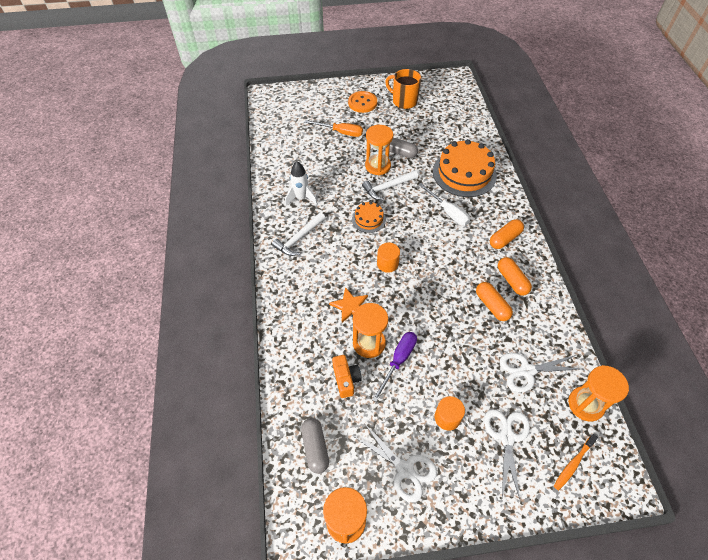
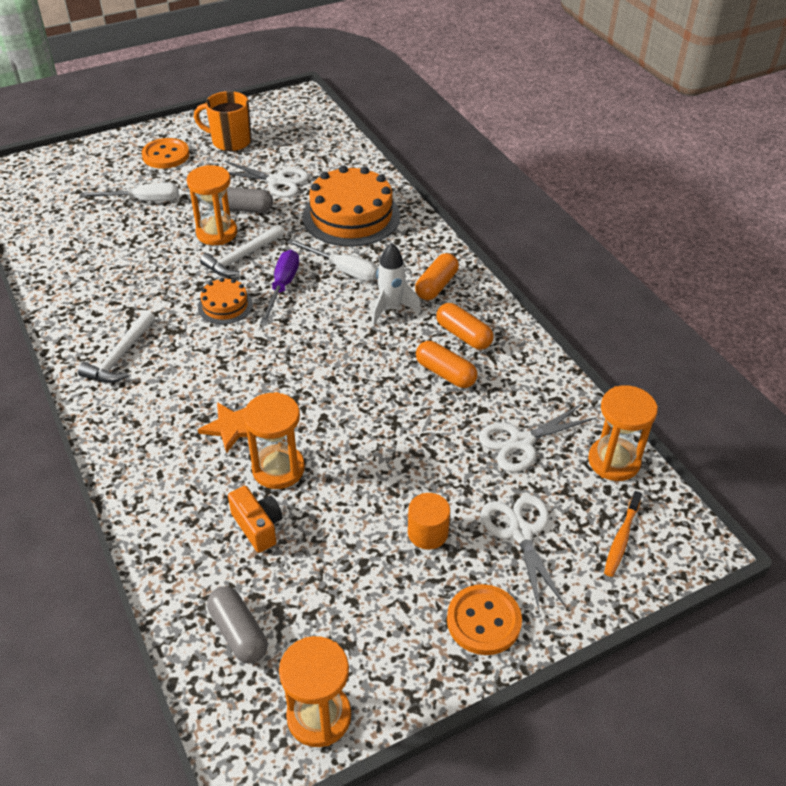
camera: 20 degrees left, 10 degrees down
(301, 198) = (106, 301): white rocket -> white rocket (391, 308)
(340, 132) = (143, 200): orange screwdriver -> white screwdriver
(387, 264) = (273, 357): orange cylinder -> none
(398, 361) = (331, 480): purple screwdriver -> purple screwdriver (282, 287)
(404, 469) = (386, 618): white scissors -> white scissors (276, 181)
(464, 492) = (483, 621): none -> orange button

